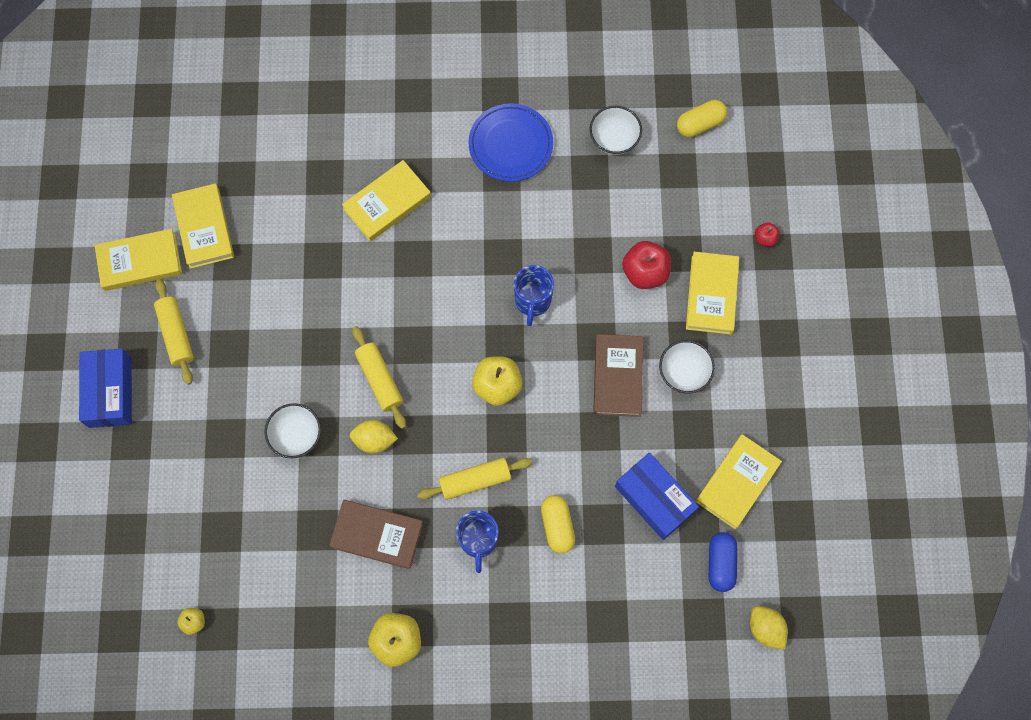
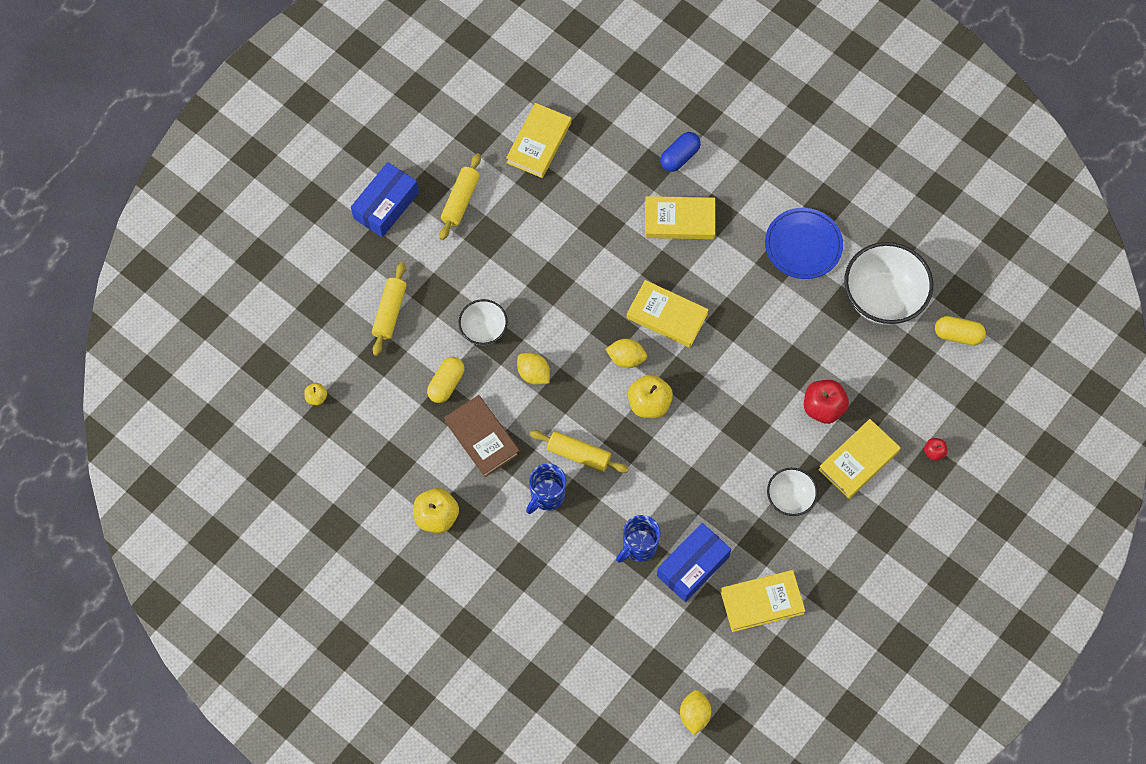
camera: 40 degrees right, 5 degrees down
(140, 262) = (477, 133): yellow book -> yellow book (667, 316)
(380, 379) = (571, 336): yellow rolling pin -> yellow rolling pin (390, 312)
(444, 361) = (626, 358): none -> yellow lemon
(532, 301) = (724, 365): blue mug -> blue mug (639, 546)
(557, 526) = (609, 529): yellow capsule -> yellow capsule (446, 384)
(614, 139) = (883, 298): white bowl -> white bowl, size x1.81
(617, 377) = (739, 464): brown book -> none
(654, 499) = (692, 566): blue box -> blue box turned 45 degrees clockwise
(720, 563) = (701, 646): blue capsule -> blue capsule (679, 157)

